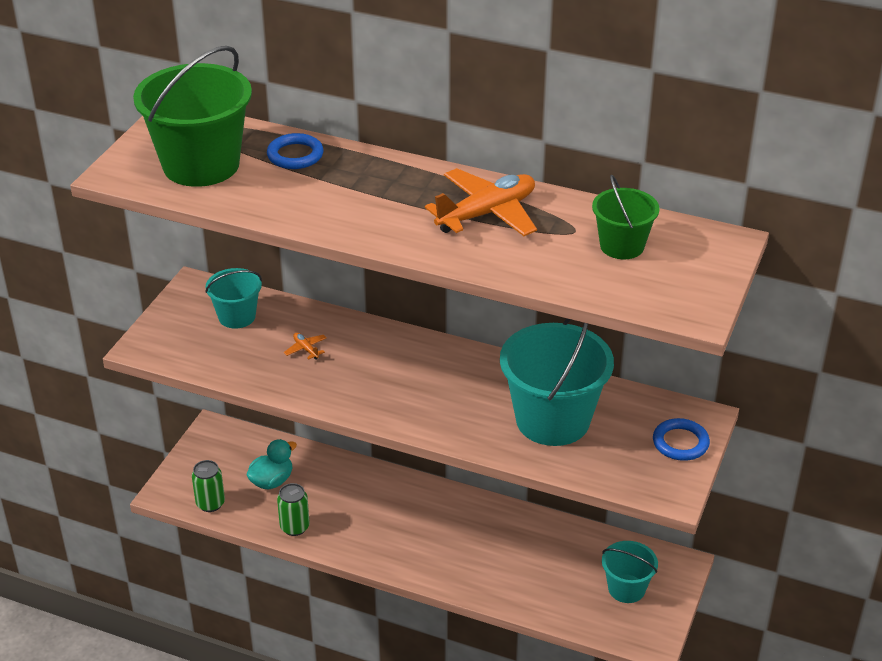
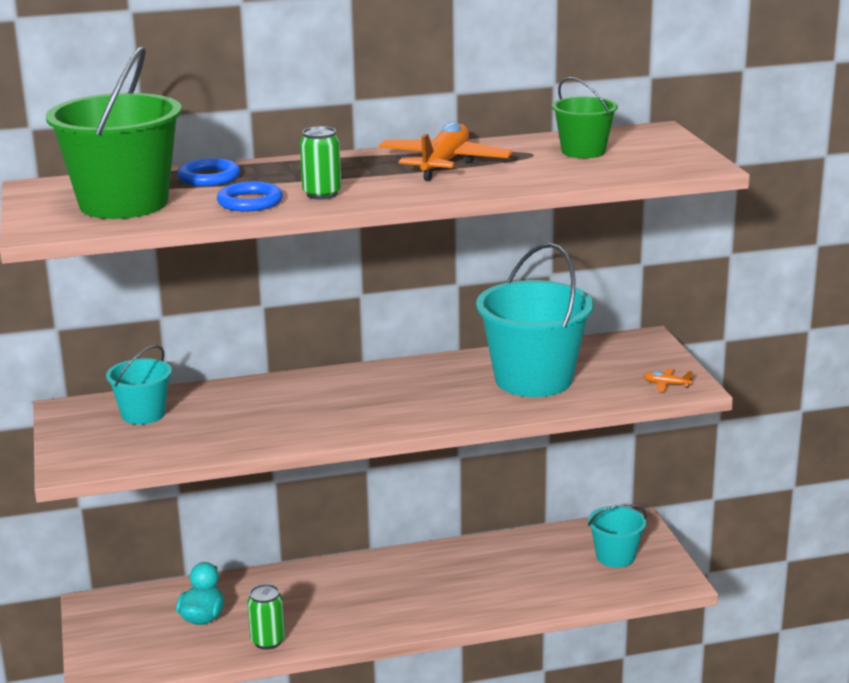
camera: 35 degrees left, 15 degrees down
(210, 503) = (157, 660): green can -> green can (322, 194)
(306, 349) = (246, 412): orange plane -> orange plane (666, 385)
(680, 443) = (651, 357): blue ring -> blue ring (250, 202)

